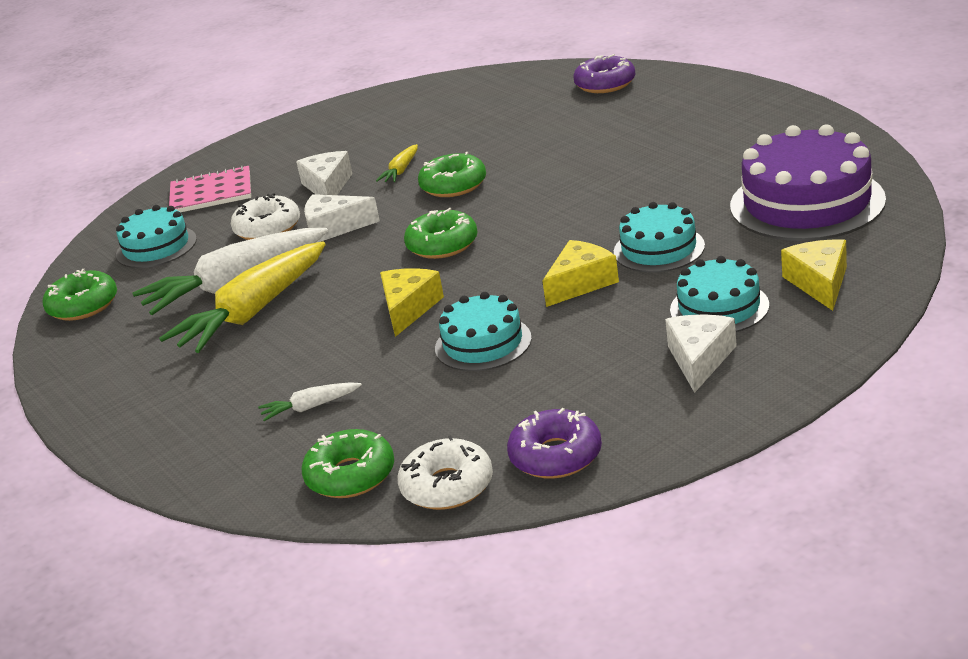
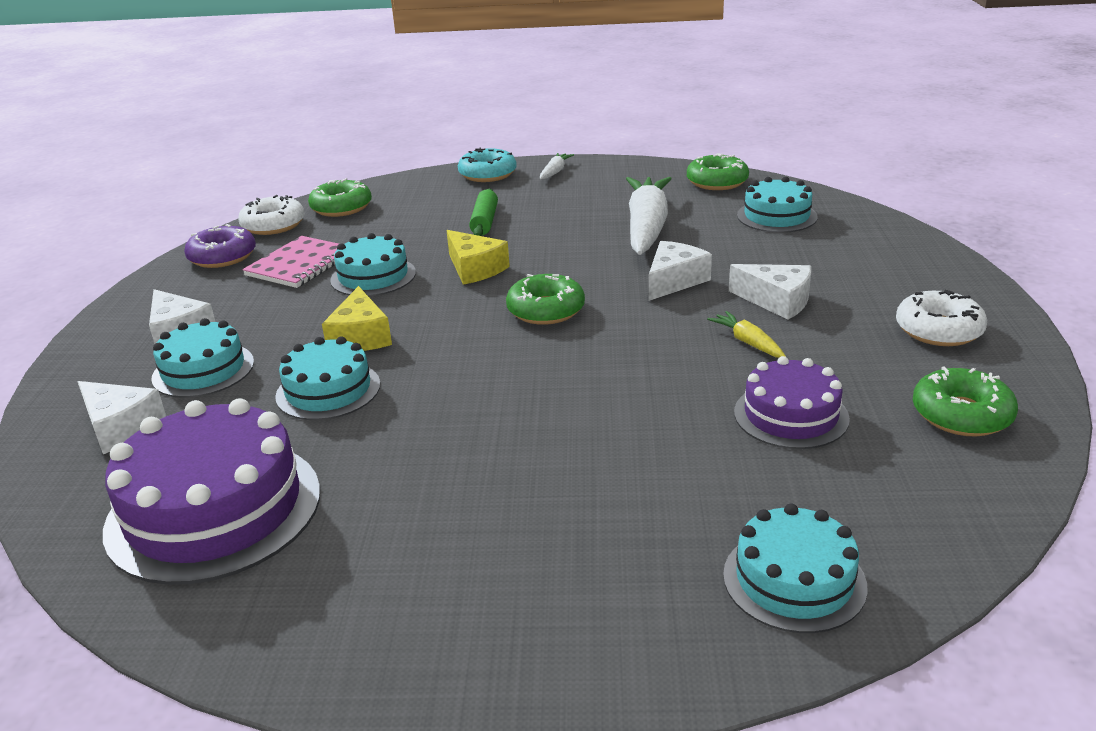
camera: 125 degrees right, 0 degrees up
(156, 443) = (487, 174): none -> turquoise donut
(211, 193) = (861, 254): pink notebook -> pink notebook (300, 264)
(253, 312) = (588, 224): yellow carrot -> none
(267, 228) = (730, 258): white donut -> white donut (938, 330)
(299, 364) = (484, 221): none -> green rolling pin
(310, 407) = (429, 213): white carrot -> white carrot (555, 172)
(453, 185) = (657, 354): green donut -> green donut (961, 415)
(472, 131) = (791, 415): none -> purple cake
(605, 84) = (794, 580): purple donut -> turquoise cake
(819, 283) = (120, 428): yellow cheese -> white cheese

